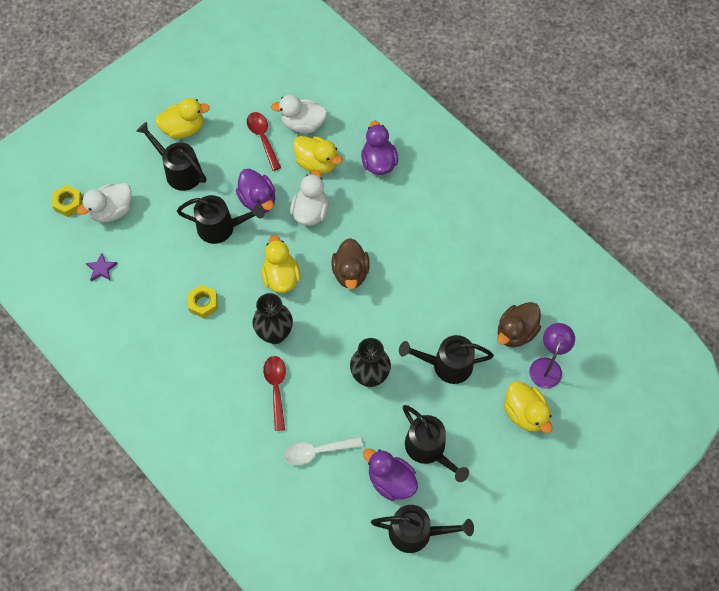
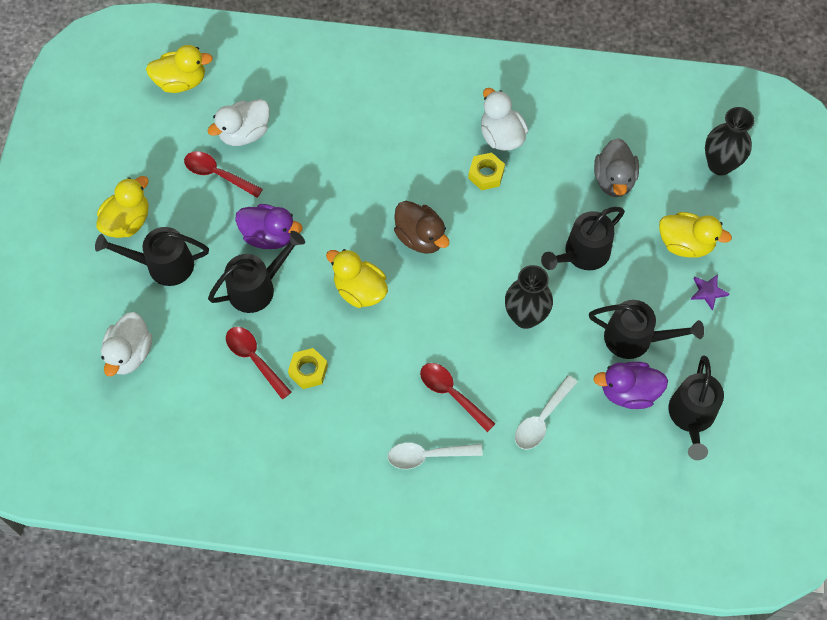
camera: 40 degrees left, 0 degrees up
(68, 203) = (76, 380): yellow nut -> yellow nut (486, 174)
(101, 269) = (173, 416): purple star -> purple star (708, 292)
(179, 270) = (254, 359): none -> red spoon
(225, 415) = (427, 456): none -> white spoon
(275, 334) = (403, 346): black vase -> black vase (720, 164)
(310, 212) = (330, 210): white duck -> white duck (501, 136)
(317, 163) = (293, 160): yellow duck -> yellow duck (181, 81)
(378, 162) = (351, 118): purple duck -> none
(417, 532) = (691, 417): black watering can -> black watering can turned 135 degrees clockwise
(516, 332) = (614, 180): brown duck -> grey duck
(547, 366) = (666, 189): purple lamp -> none

